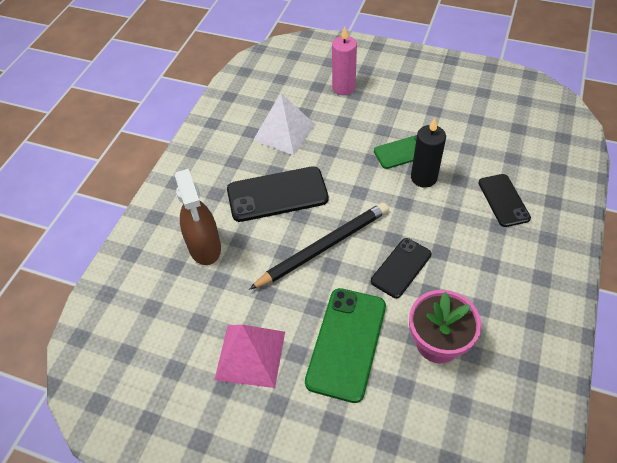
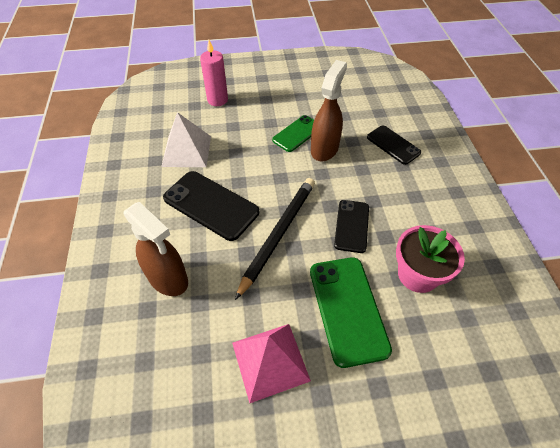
camera: 30 degrees left, 0 degrees up
(277, 194) = (211, 205): black phone -> black phone turned 75 degrees clockwise
(423, 178) = (324, 149): black candle -> brown spray bottle

